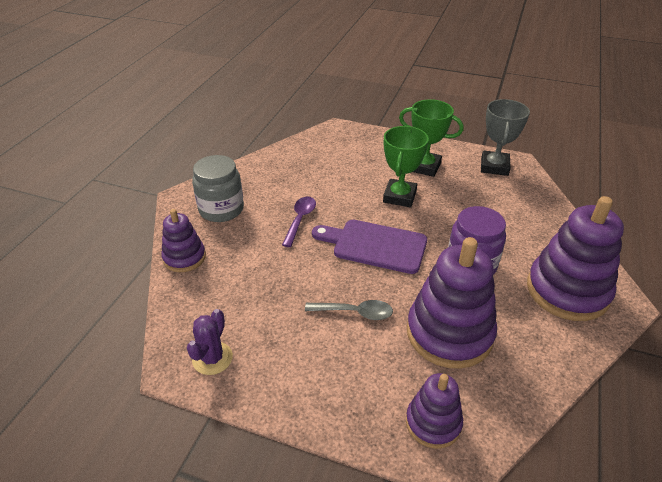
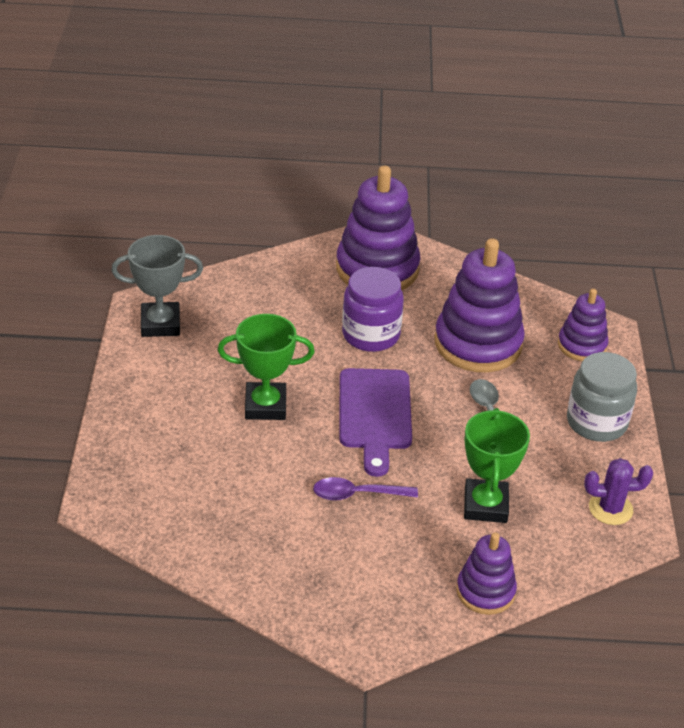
camera: 110 degrees left, 0 degrees up
(221, 209) = (372, 587): grey jar -> grey jar (596, 422)
(424, 167) = (184, 390): green trophy -> green trophy (485, 505)

